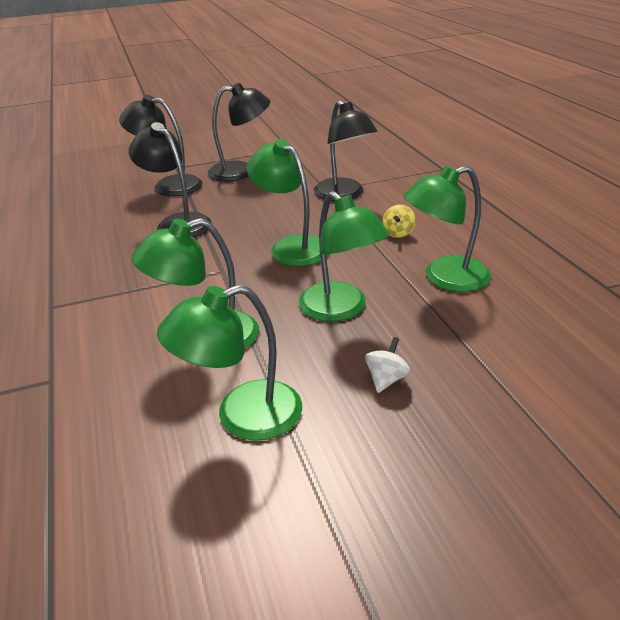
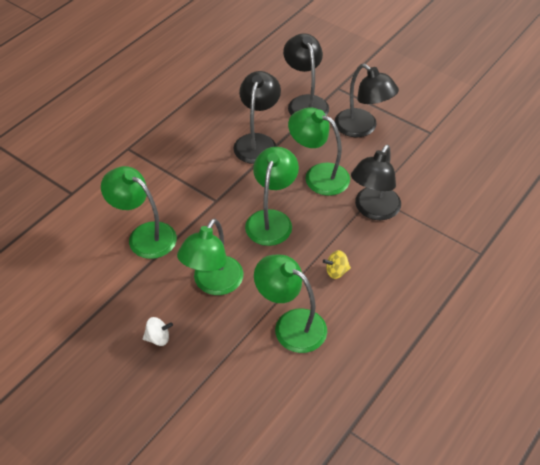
camera: 55 degrees right, 15 degrees up
(242, 416) = (91, 288): green lamp -> green lamp (318, 175)

